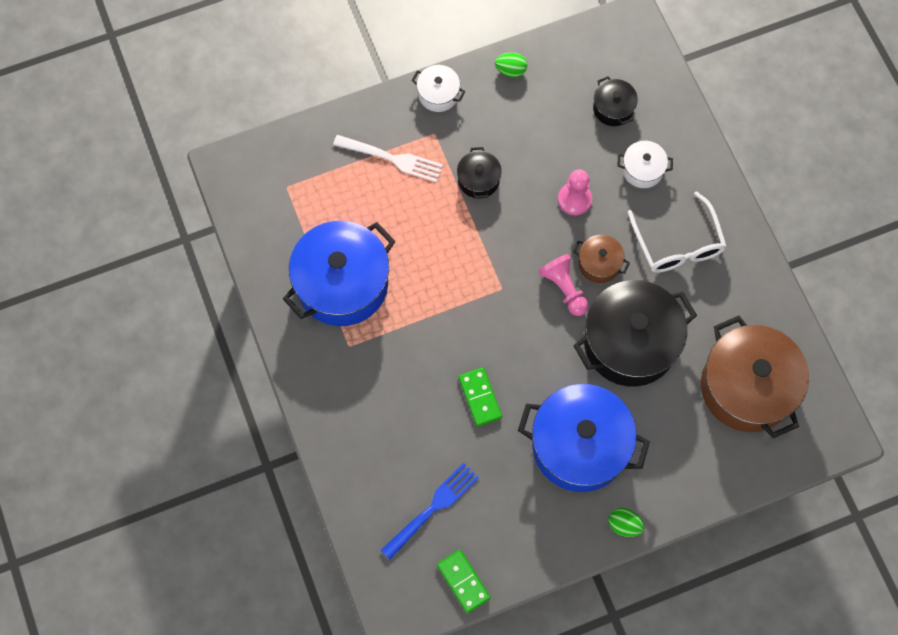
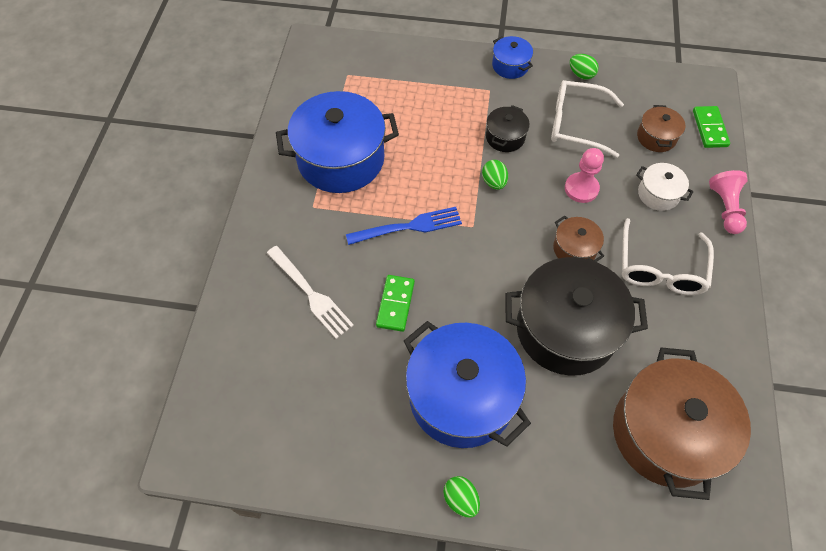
camera: 30 degrees right, 10 degrees down
(391, 158) = (443, 91): white fork -> white fork (310, 293)
(432, 509) = (287, 377): blue fork -> blue fork (408, 227)
(438, 94) = (510, 66): white pot -> blue pot
(463, 581) = (269, 461): green domino -> green domino (710, 128)
(495, 234) = (494, 182): none -> green egg
(534, 131) = (575, 124): none -> white glasses
(564, 288) = (529, 253): pink pawn -> pink pawn (725, 208)
(613, 108) = (656, 137): black pot -> brown pot

